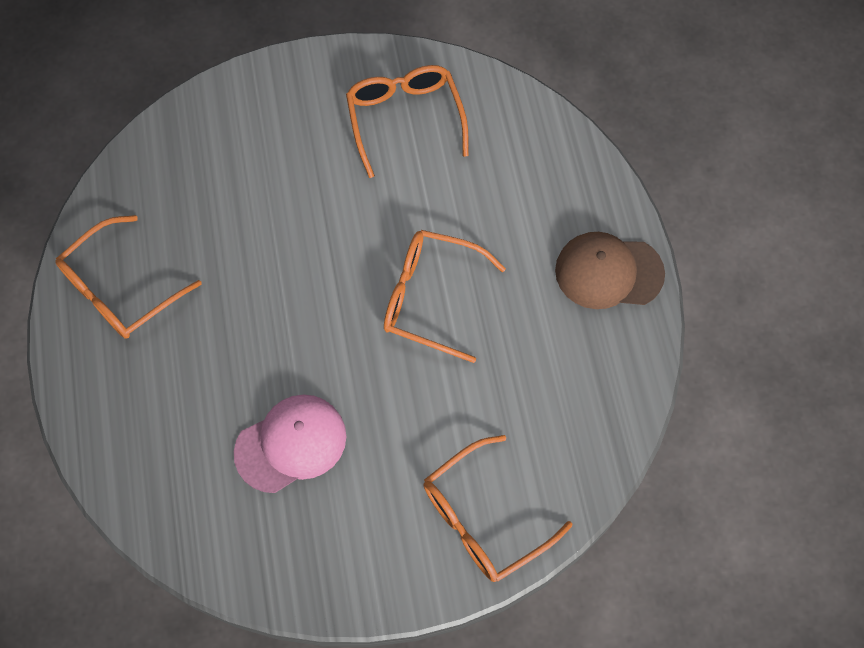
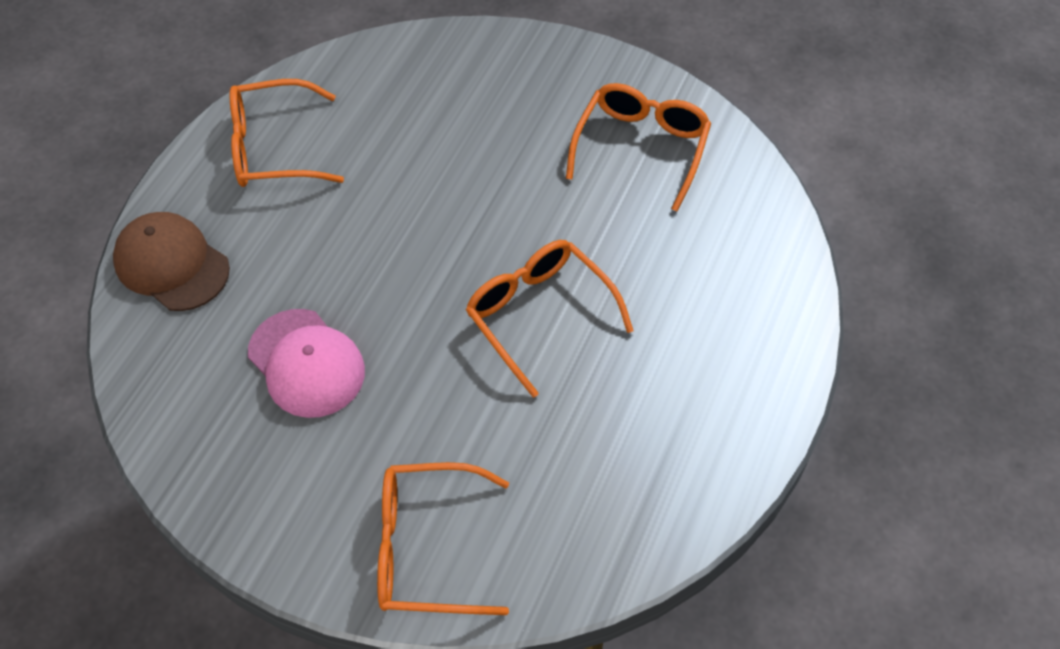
camera: 35 degrees right, 10 degrees down
(291, 444) = (306, 363): pink cap -> pink cap turned 45 degrees clockwise
(608, 272) = (738, 397): brown cap -> brown cap (171, 264)

